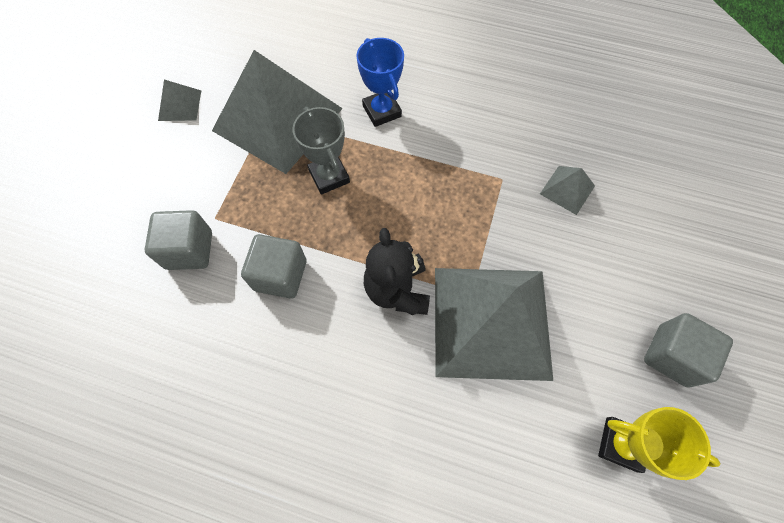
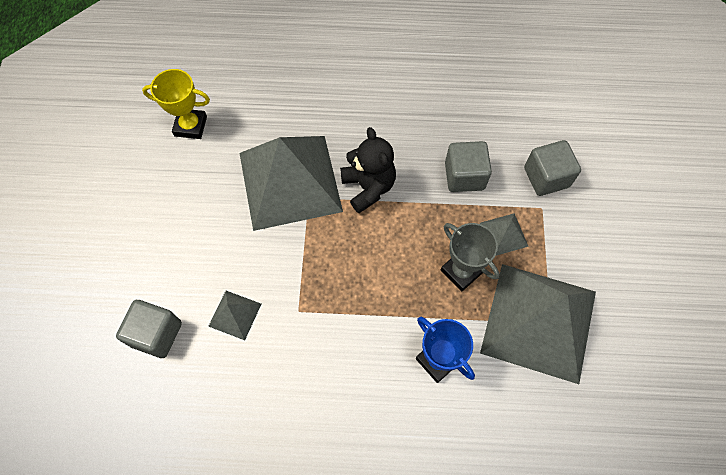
camera: 165 degrees right, 0 degrees up
(180, 105) = (644, 312): grey pyramid -> grey pyramid (503, 234)
(672, 355) = (149, 190): grey cube -> grey cube (156, 334)

